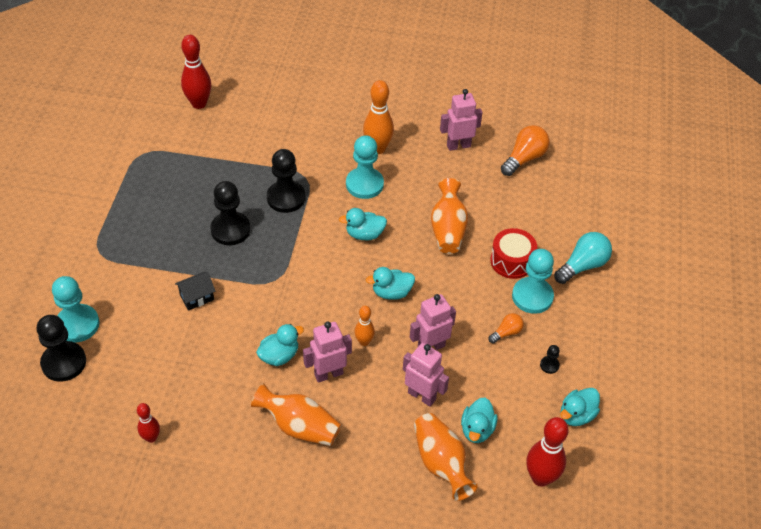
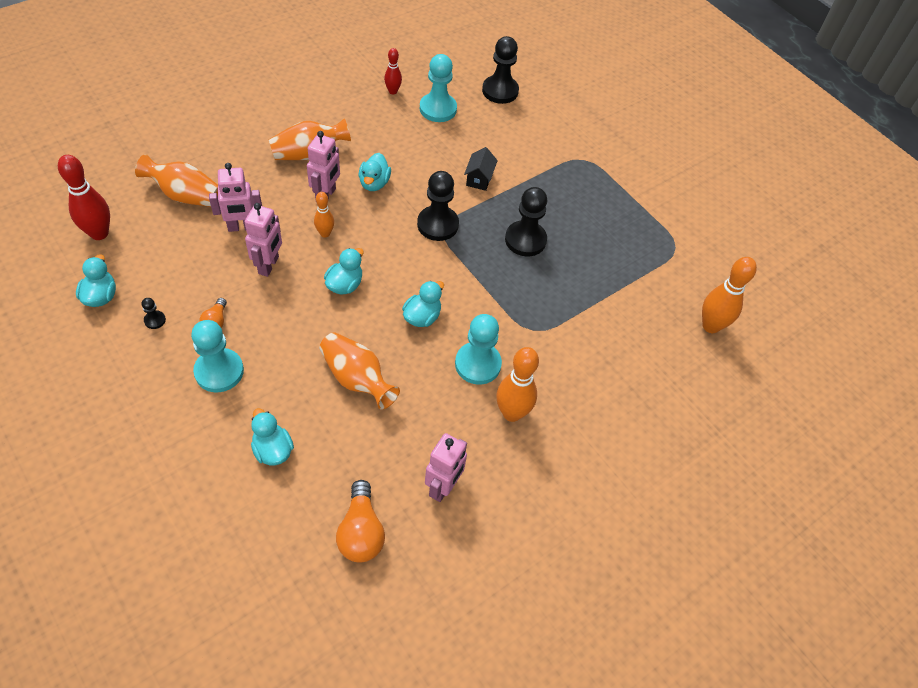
camera: 130 degrees right, 5 degrees up
(77, 324) = (525, 113): turquoise pawn -> turquoise pawn (438, 109)
(199, 104) = (710, 326): red bowling pin -> orange bowling pin
(286, 198) = (522, 298): black pawn -> black pawn (438, 225)
(477, 429) = (177, 233): turquoise duck -> turquoise duck (272, 450)
(511, 261) = (268, 392): red drum -> none
(582, 266) = (193, 442): turquoise light bulb -> none

